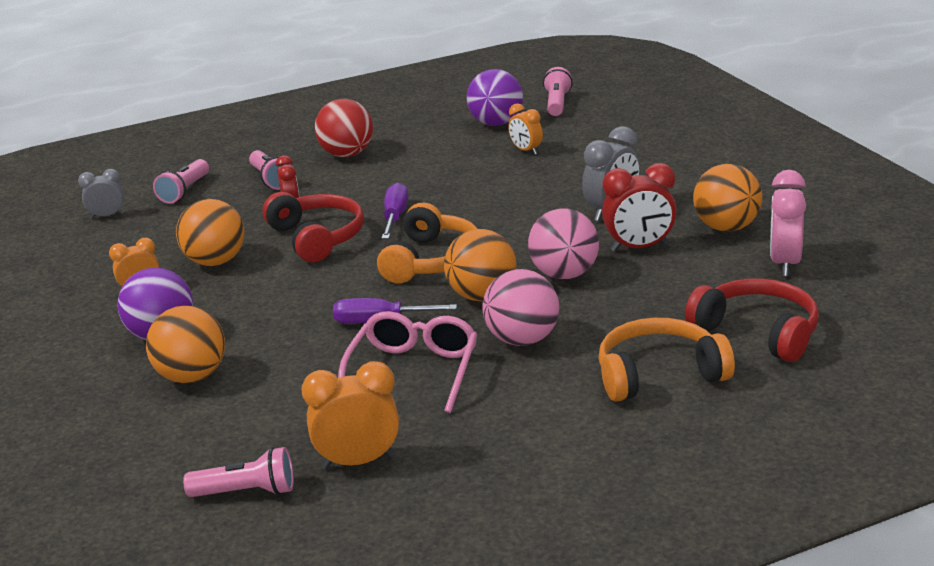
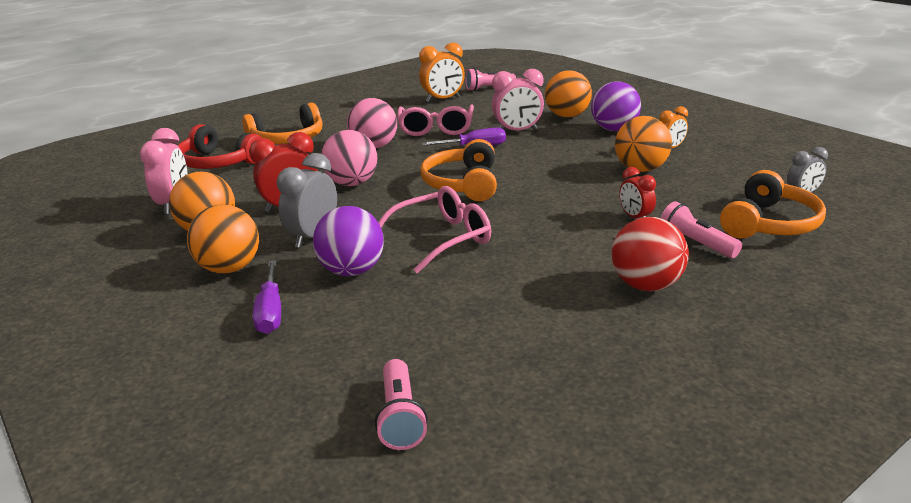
camera: 165 degrees right, 0 degrees up
(184, 191) = (769, 224): pink flashlight -> orange headphones
(297, 348) = (517, 131): none -> pink clock
(317, 238) = (576, 192): red headphones -> none
(395, 217) = (521, 215): purple screwdriver -> purple screwdriver (270, 312)
(482, 296) = (410, 166): orange ball -> orange ball (229, 268)
(485, 201) = (442, 238): none -> pink glasses
(496, 123) = (482, 359): purple ball -> purple ball (352, 271)
(526, 151) = (421, 309): orange clock -> none

